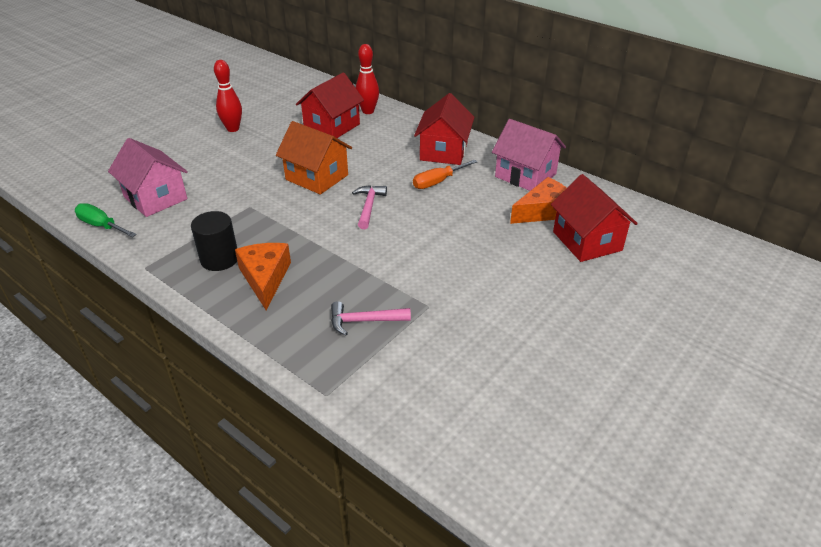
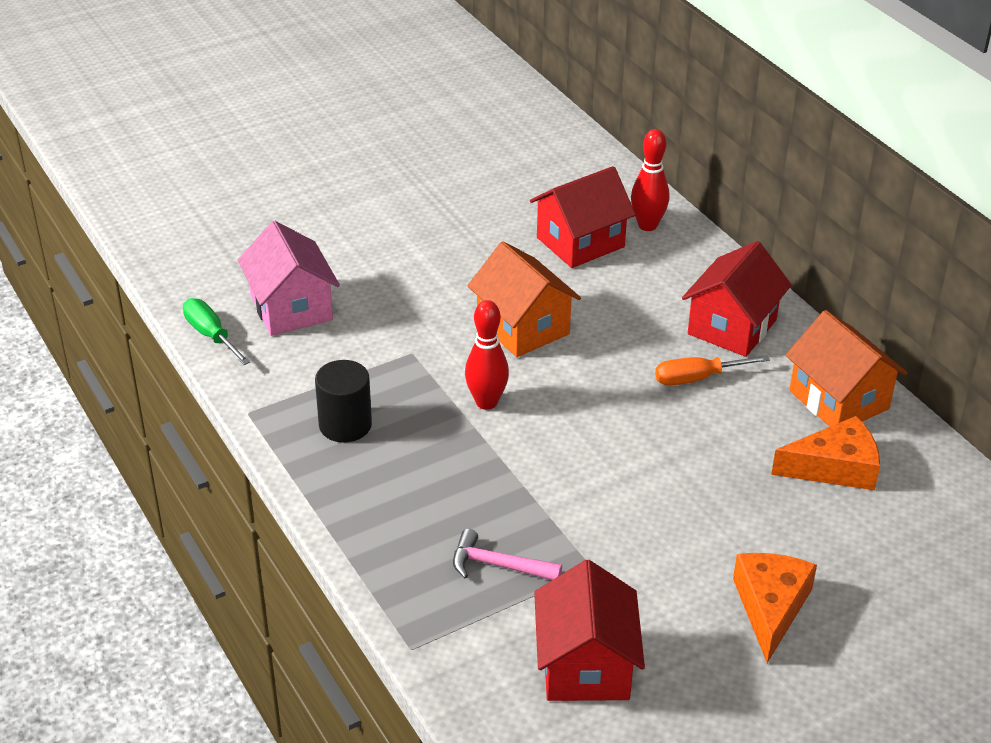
camera: 20 degrees right, 0 degrees up
(233, 129) = (433, 213): red bowling pin -> red bowling pin (486, 402)
(265, 278) = (394, 469): orange cheese -> orange cheese (771, 607)
(369, 206) = (577, 395): pink hammer -> none
(525, 175) = (838, 400): pink house -> orange house
(587, 241) = (872, 533): red house -> red house (585, 665)

